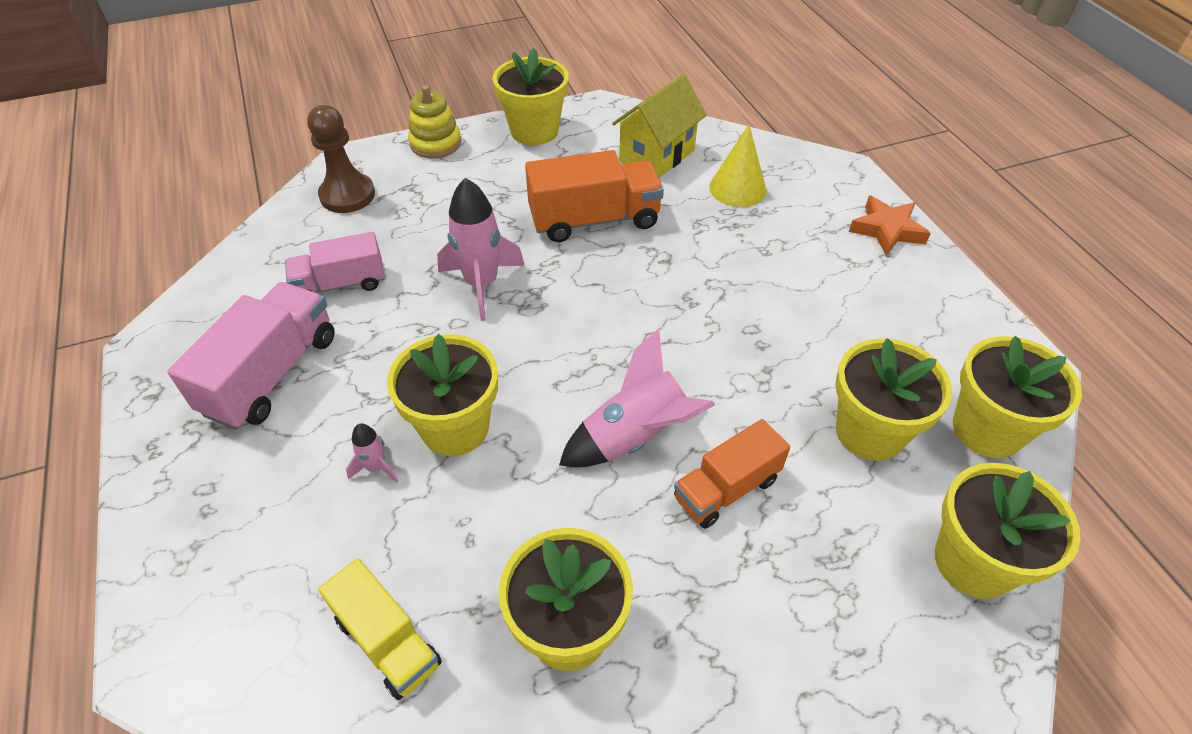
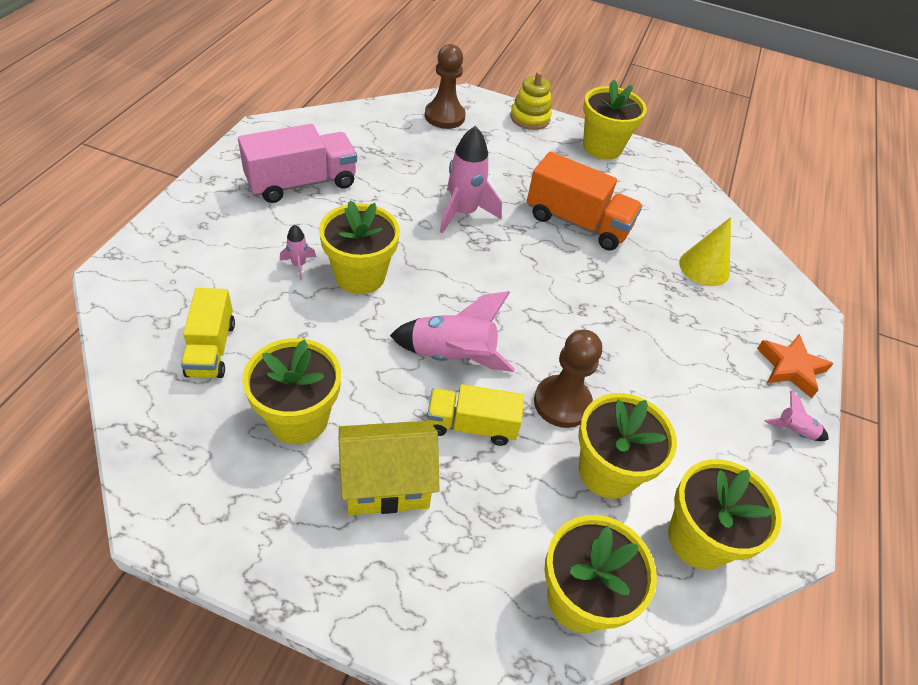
camera: 35 degrees right, 0 degrees up
(341, 284) = (386, 161): pink truck -> none
(657, 155) = (670, 211): yellow house -> yellow house (386, 484)
(726, 489) = (471, 425): orange truck -> yellow truck
(771, 401) = (562, 403): none -> brown pawn
(944, 281) = (794, 431): none -> pink rocket

